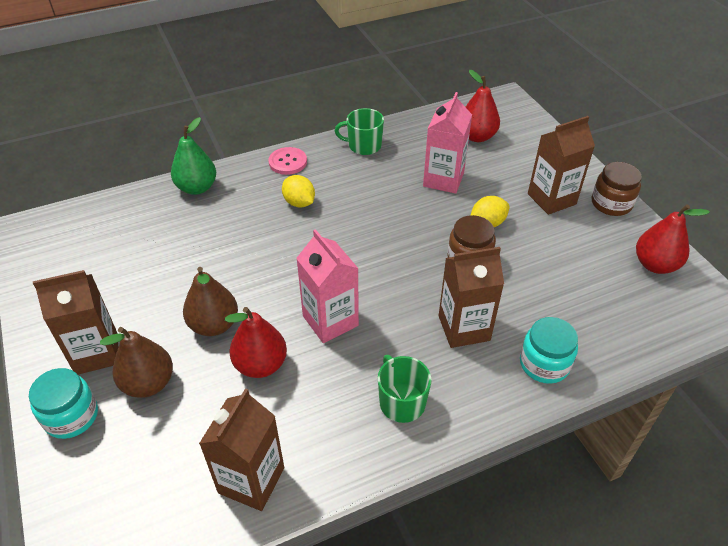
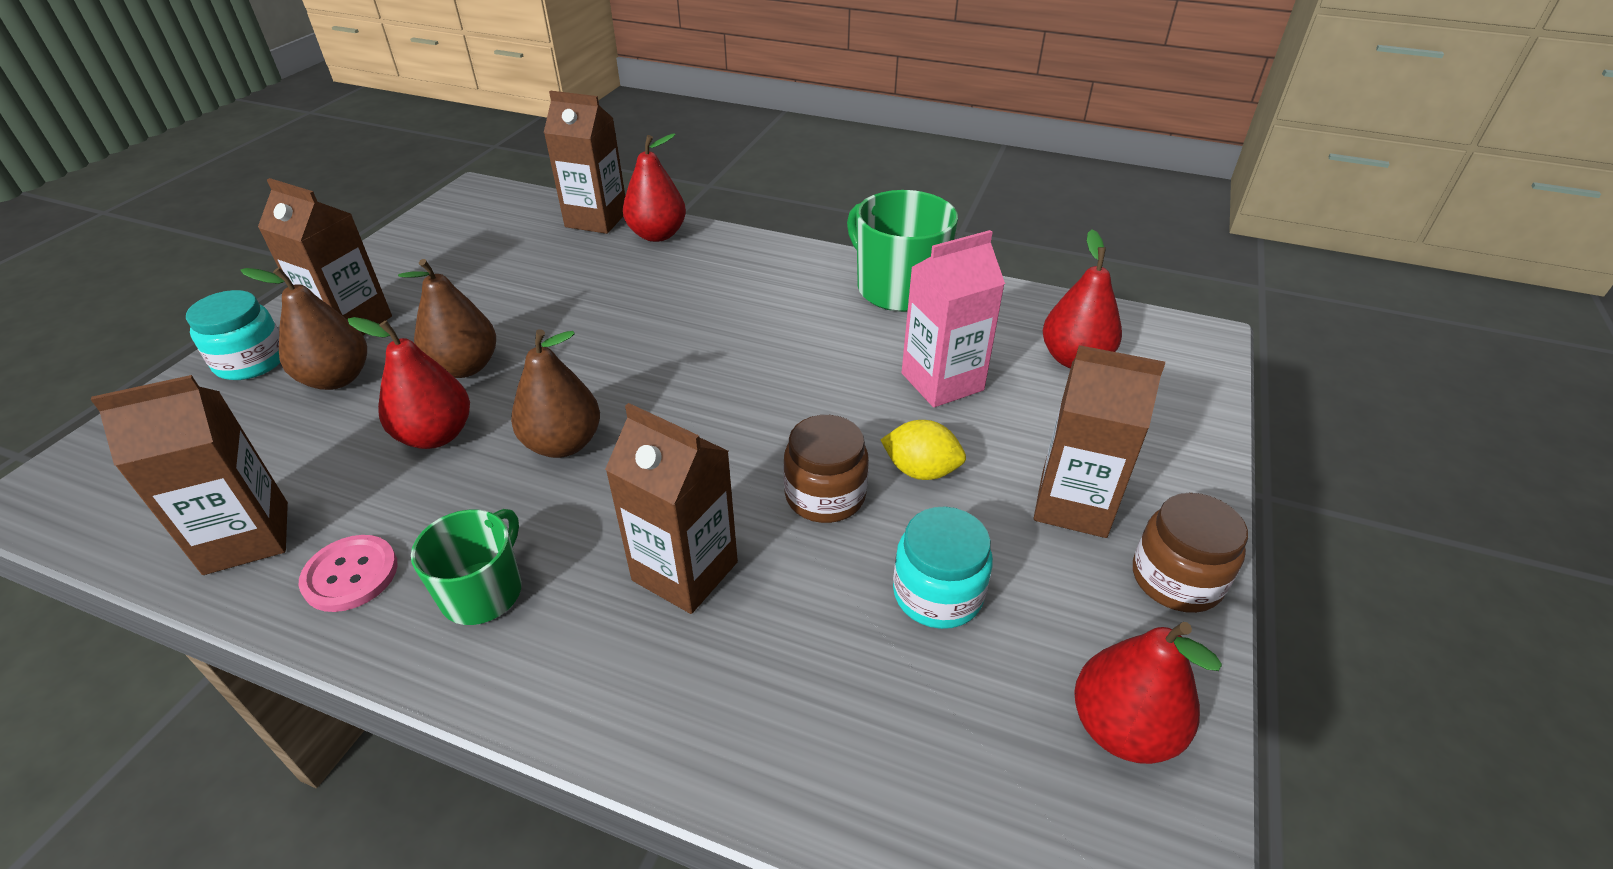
camera: 45 degrees right, 5 degrees down
(143, 200) = (596, 219): none -> brown carton
(197, 188) = (657, 235): green pear -> red pear
(288, 162) = (783, 259): pink button -> pink button (350, 575)
(299, 202) = (729, 305): yellow lemon -> none
(330, 321) = (563, 444): pink carton -> brown pear
(364, 145) = (897, 288): green mug -> green mug, size x1.60
(544, 364) = (710, 708): turquoise jar -> turquoise jar (937, 594)

